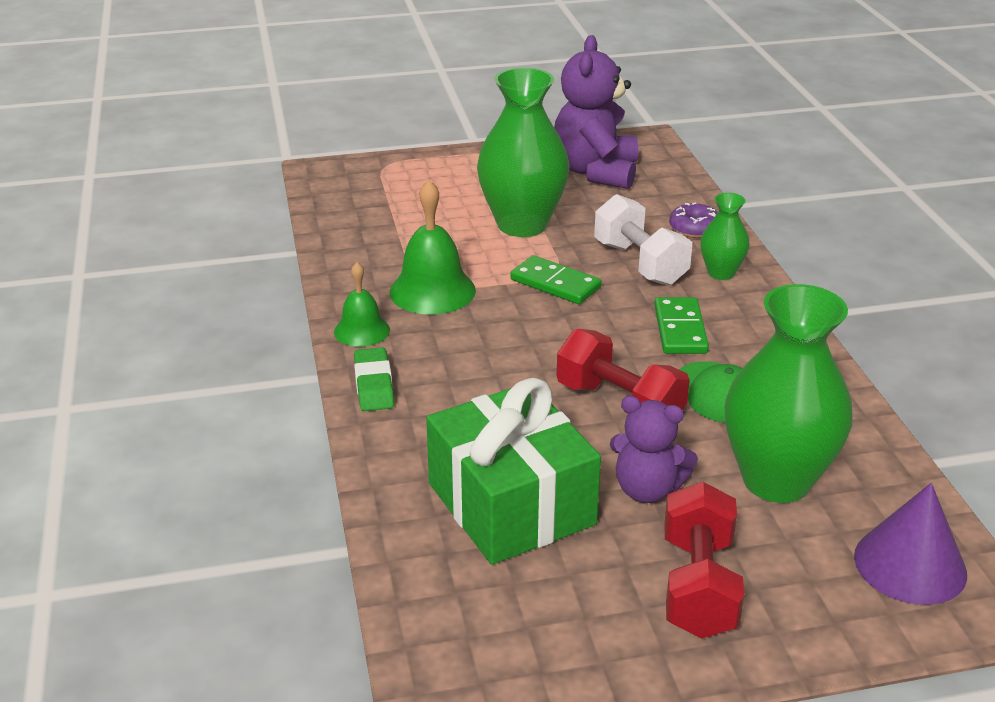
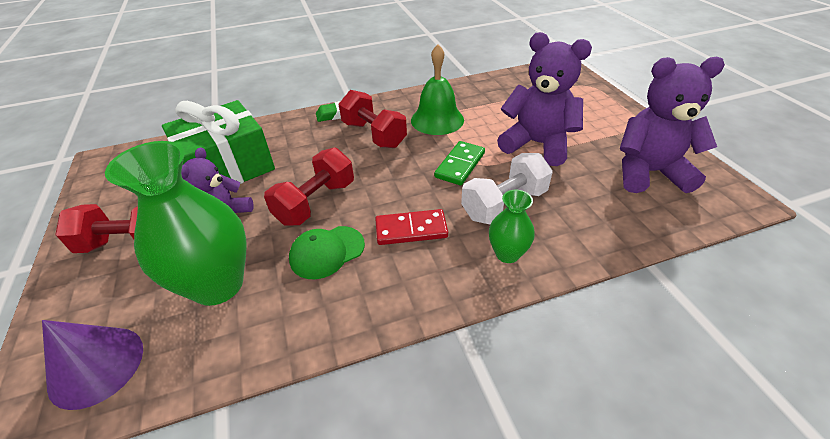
camera: 85 degrees right, 10 degrees up
(362, 330) = (390, 103): green bell -> none
(456, 350) = (374, 135): none -> red dumbbell
(522, 224) = (537, 144): green vase -> purple teddy bear
(680, 329) = (411, 230): green domino -> red domino
(694, 228) = (580, 235): purple donut -> none

